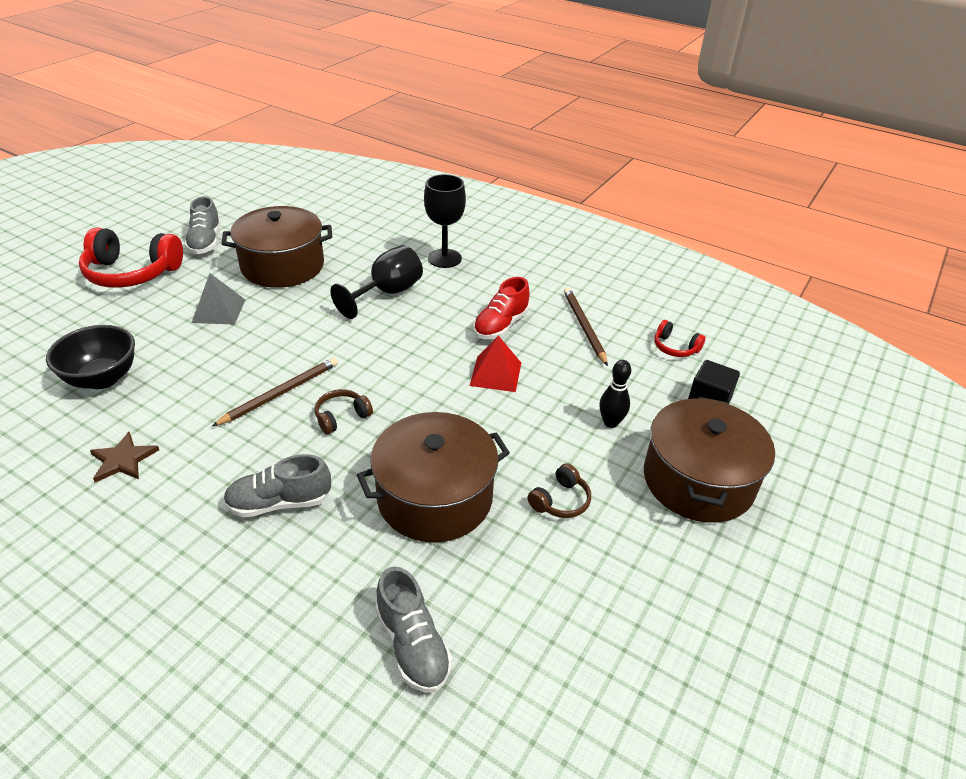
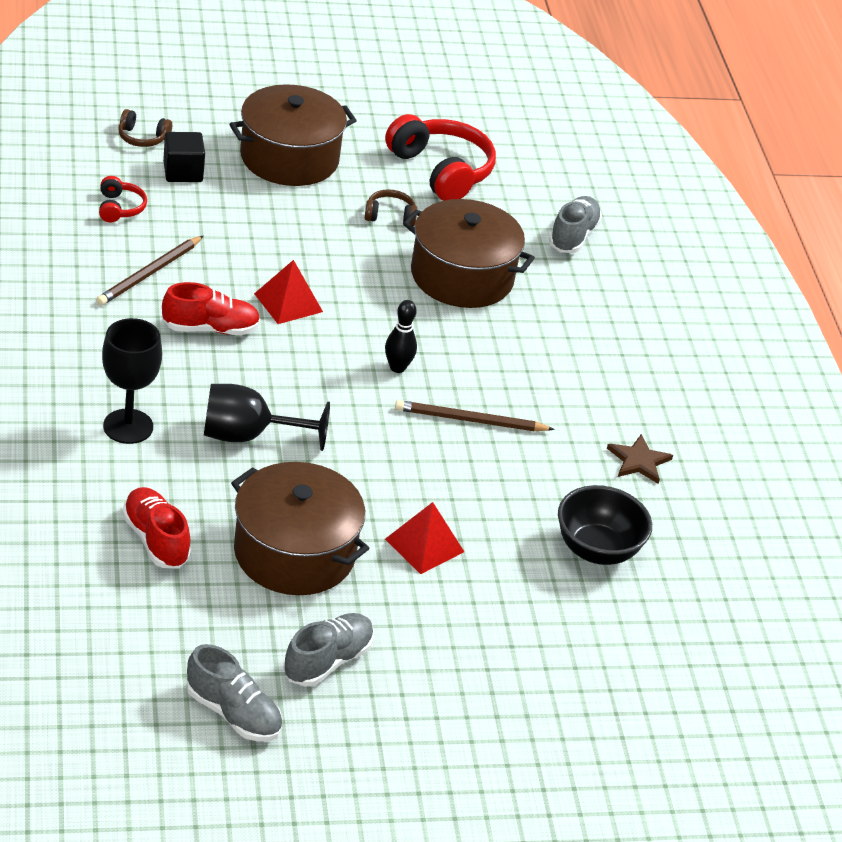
camera: 135 degrees left, 0 degrees up
(132, 273) = (455, 674): red headphones -> red headphones (441, 171)
(219, 311) = (424, 545): grey pyramid -> red pyramid
(280, 503) = (562, 350): grey shoe -> grey shoe (233, 713)
(341, 417) = (449, 367): brown headphones -> brown headphones (142, 138)
(352, 232) = (156, 540): none -> red shoe
(610, 422) = (274, 216): black bowling pin -> black bowling pin (397, 367)

